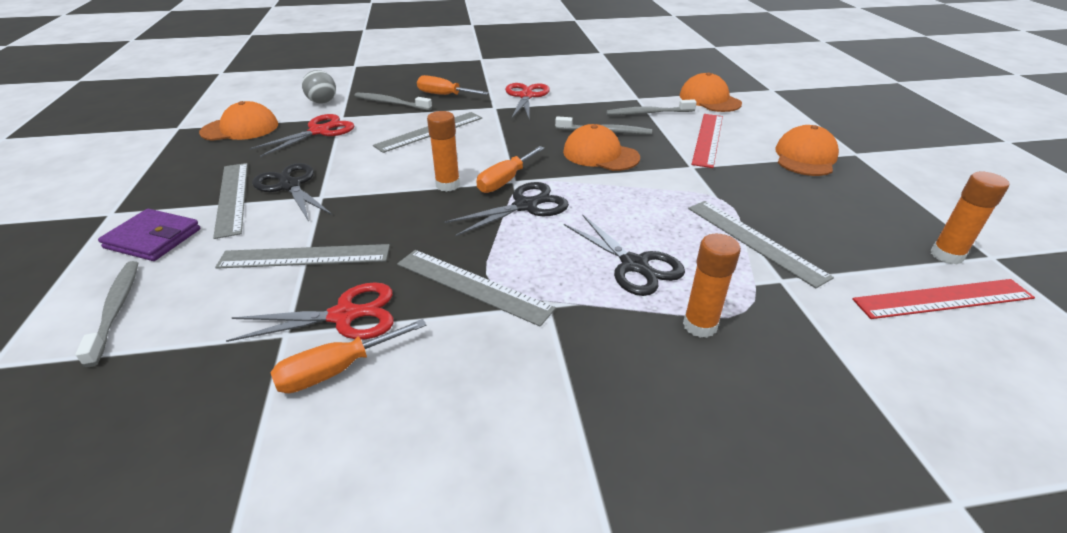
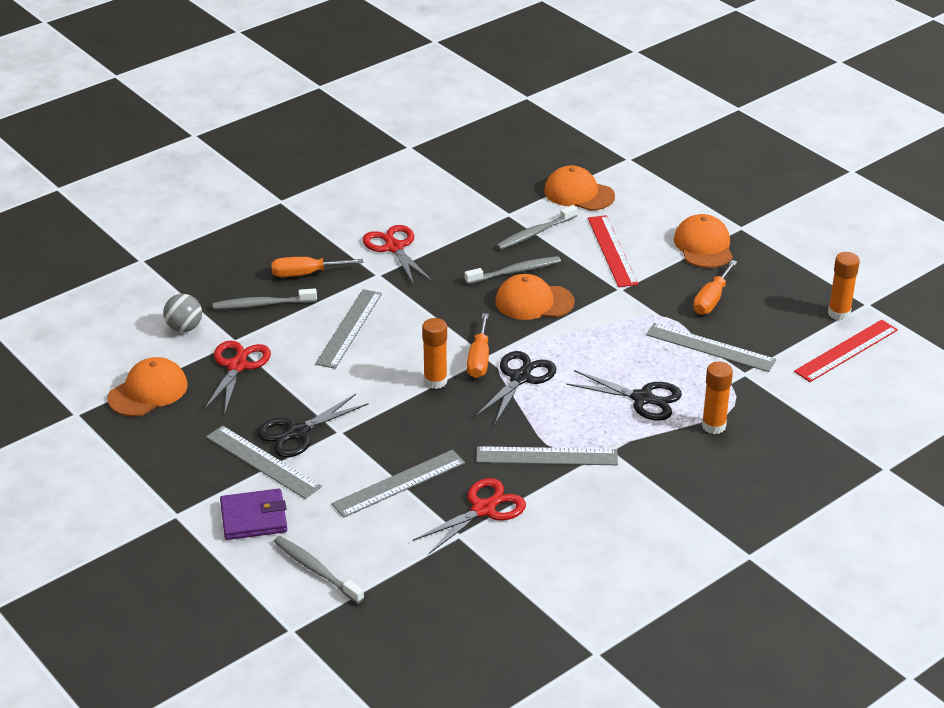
camera: 30 degrees left, 0 degrees up
(290, 186) = (298, 432): black scissors -> black scissors turned 60 degrees counterclockwise
(336, 370) = (520, 540): orange screwdriver -> orange screwdriver (711, 300)

